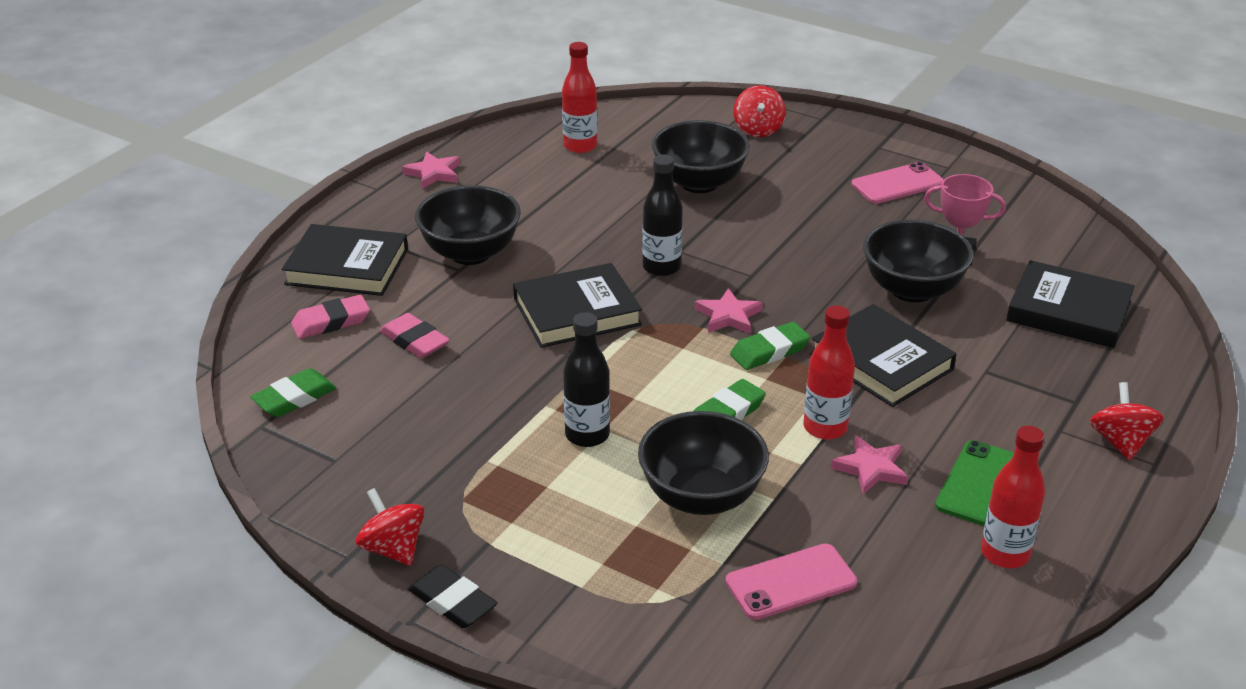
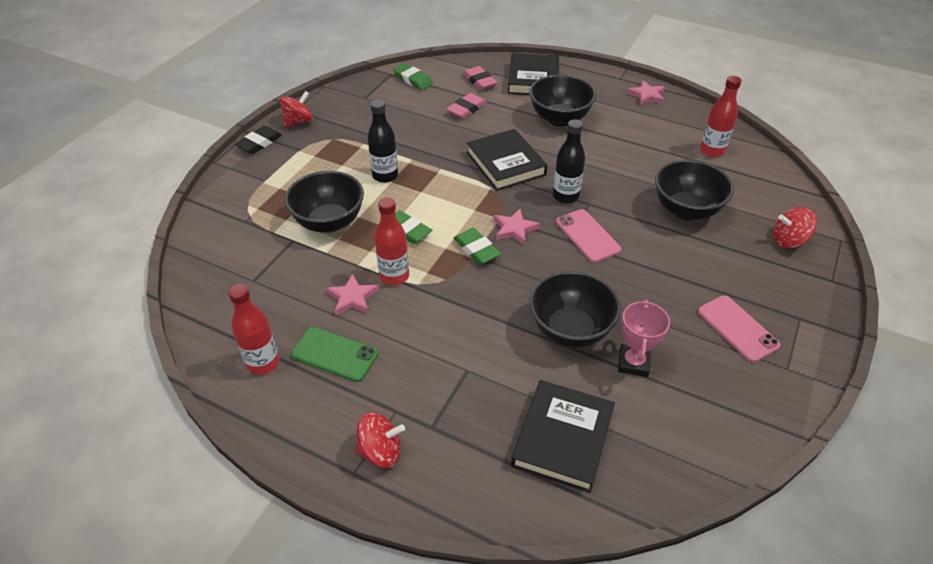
camera: 85 degrees right, 10 degrees up
(791, 582) = (253, 259): pink phone -> pink phone (587, 236)
(881, 362) = (471, 307): black book -> none

